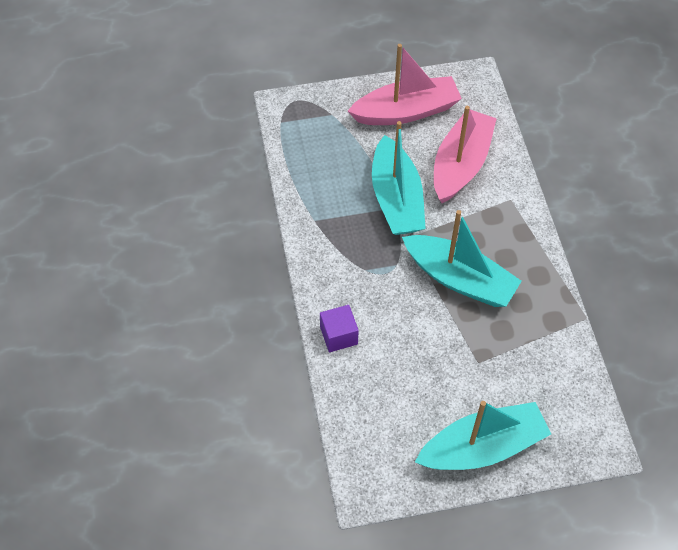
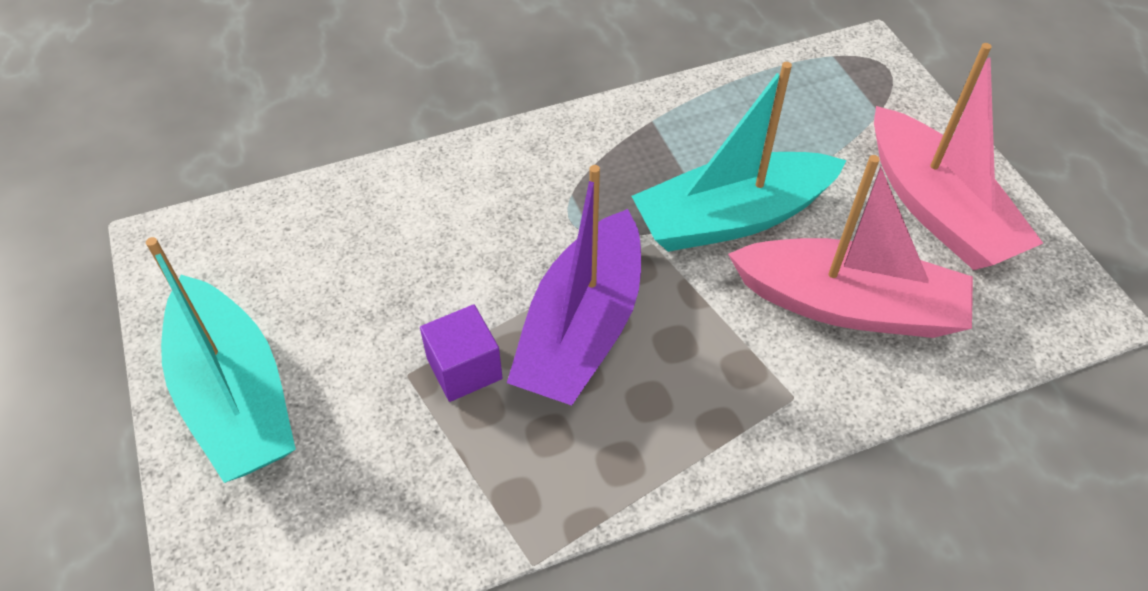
camera: 80 degrees right, 5 degrees down
(338, 335) = (439, 177): purple cube -> purple cube (464, 368)
(460, 279) = (581, 329): turquoise boat -> purple boat

